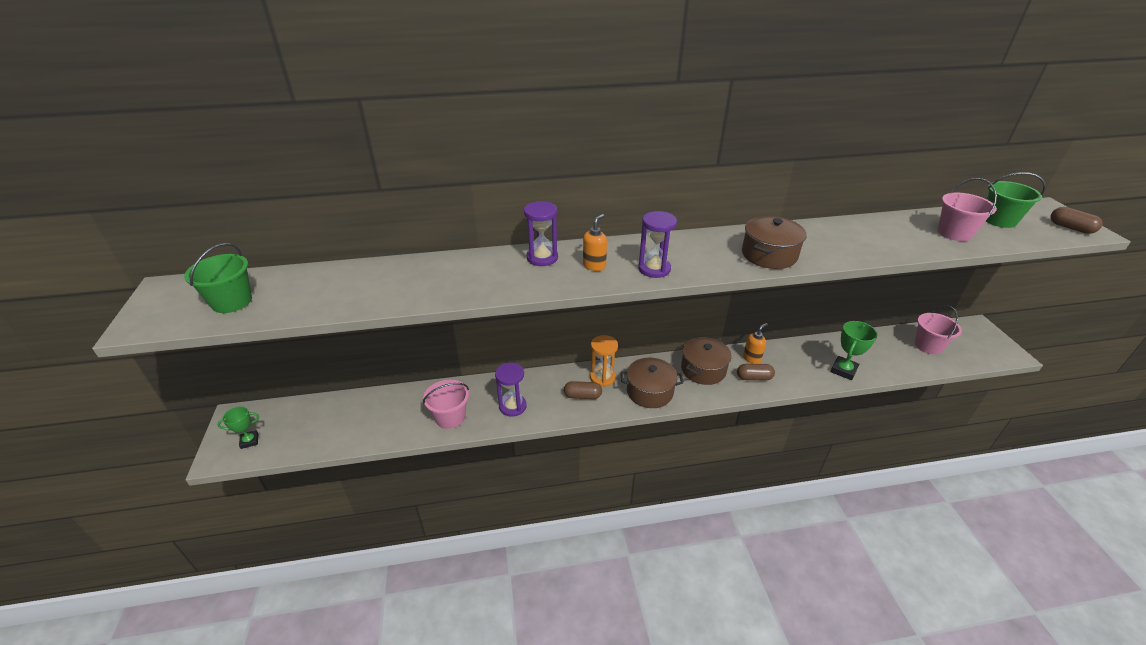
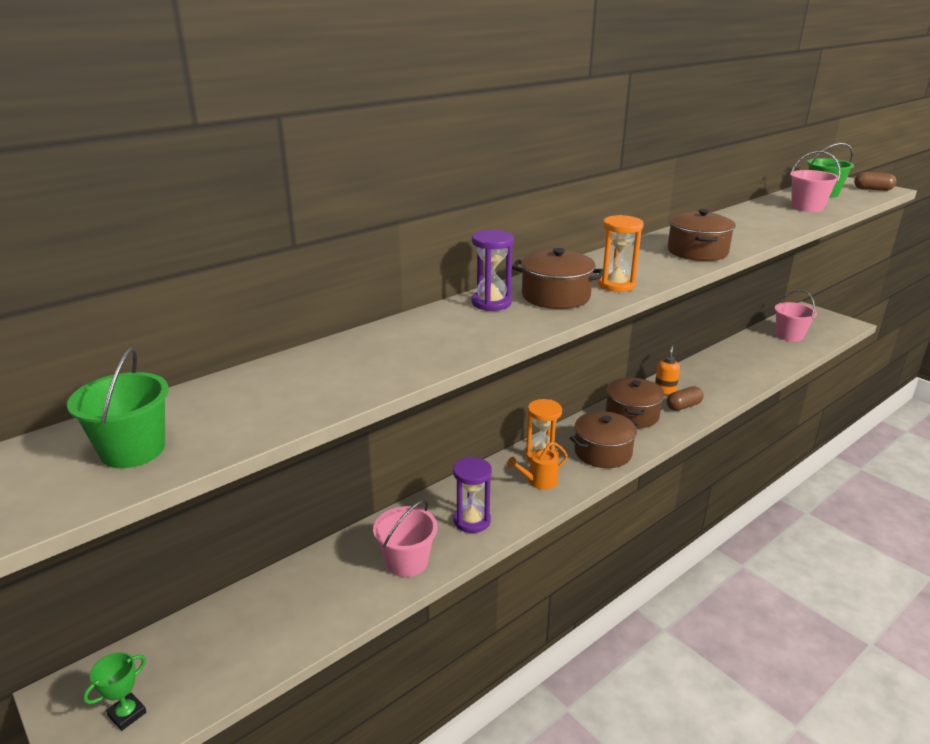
camera: 30 degrees left, 10 degrees down
(582, 396) = (539, 481): brown capsule -> orange watering can
(594, 266) = (555, 296): orange soap dispenser -> brown pot
(654, 269) = (616, 285): purple hourglass -> orange hourglass
(843, 370) = (748, 375): green trophy -> none

